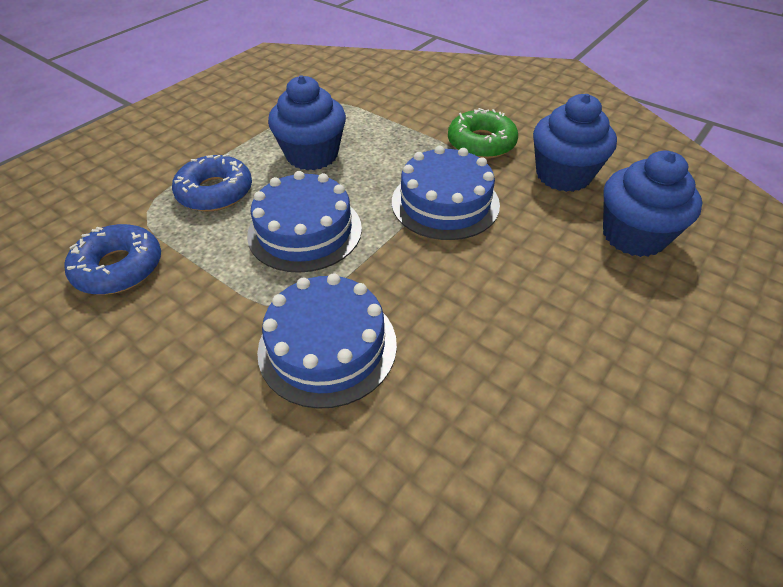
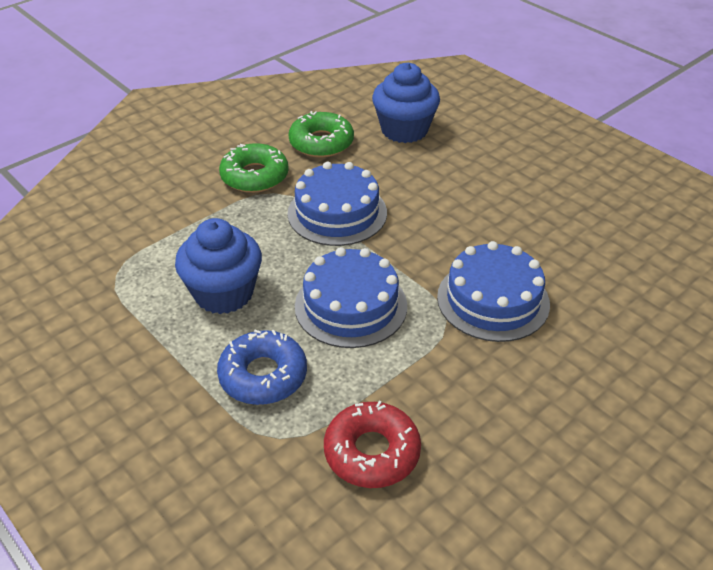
camera: 80 degrees left, 5 degrees down
(119, 268) = (372, 452): blue donut -> red donut
(563, 175) = (321, 143): blue cupcake -> green donut

